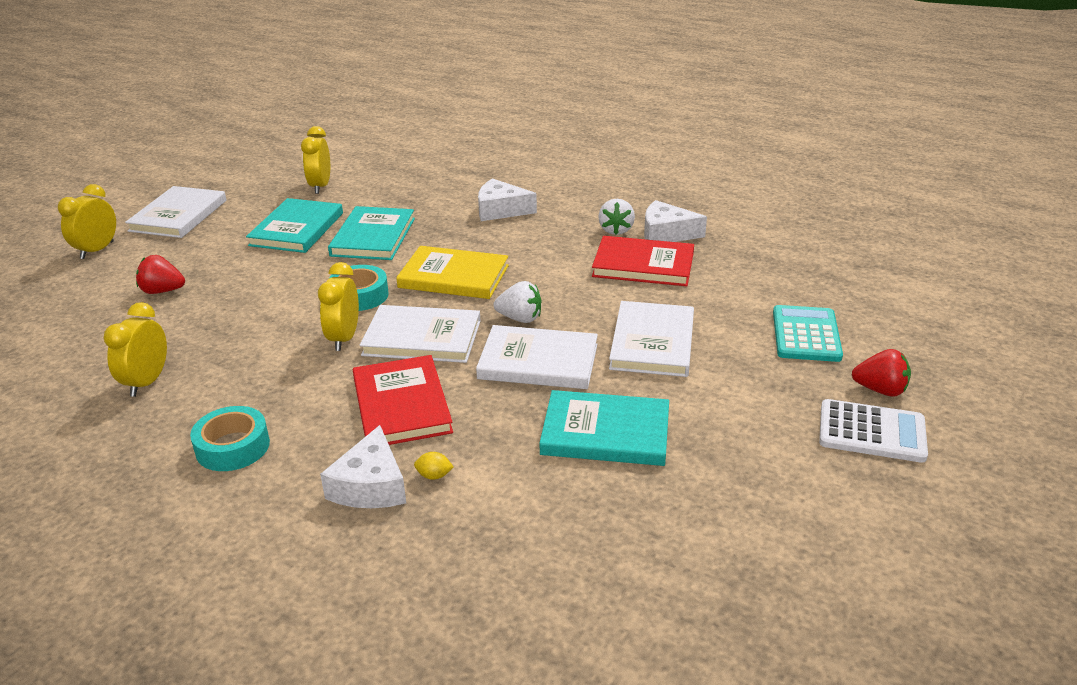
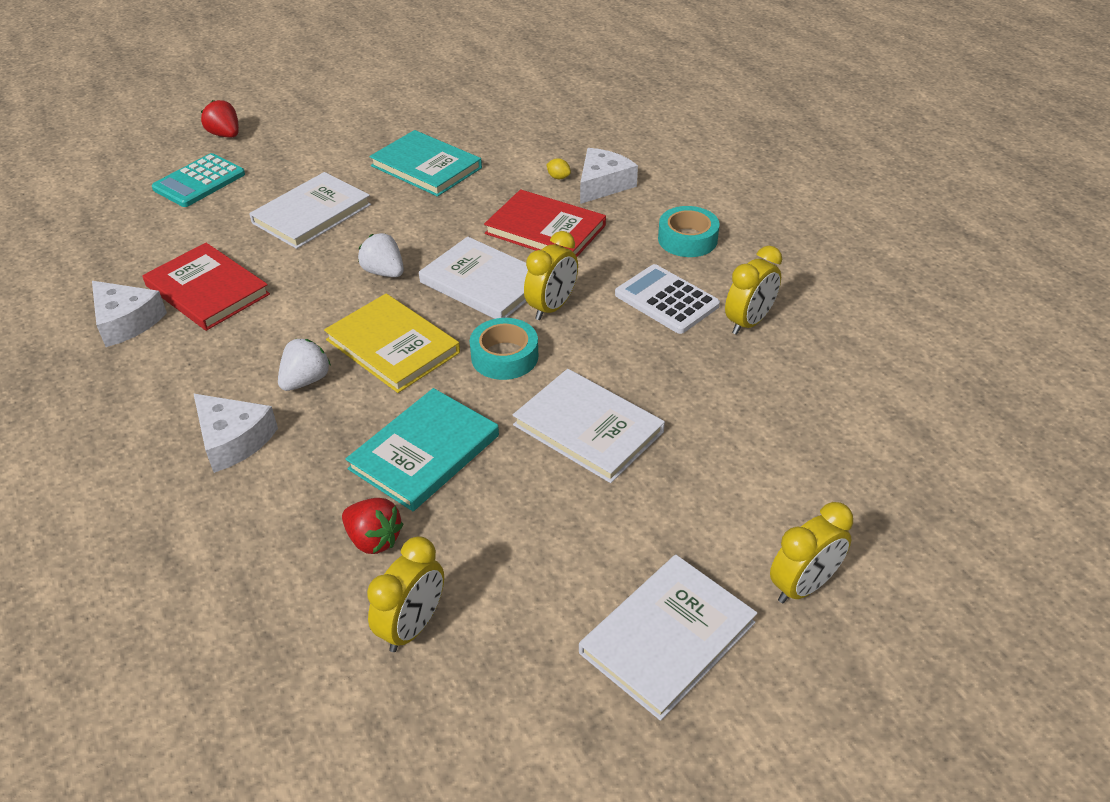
camera: 150 degrees left, 10 degrees up
(162, 291) = (718, 451): red strawberry -> red strawberry (374, 539)
(297, 229) = (508, 514): turquoise book -> none
(401, 405) = (545, 229): red book -> red book turned 75 degrees counterclockwise
(538, 361) = (413, 228): white book -> white book (588, 428)
(616, 230) = (162, 348): white strawberry -> white strawberry (306, 380)
(871, 432) = (274, 118): white calculator -> white calculator (666, 300)

